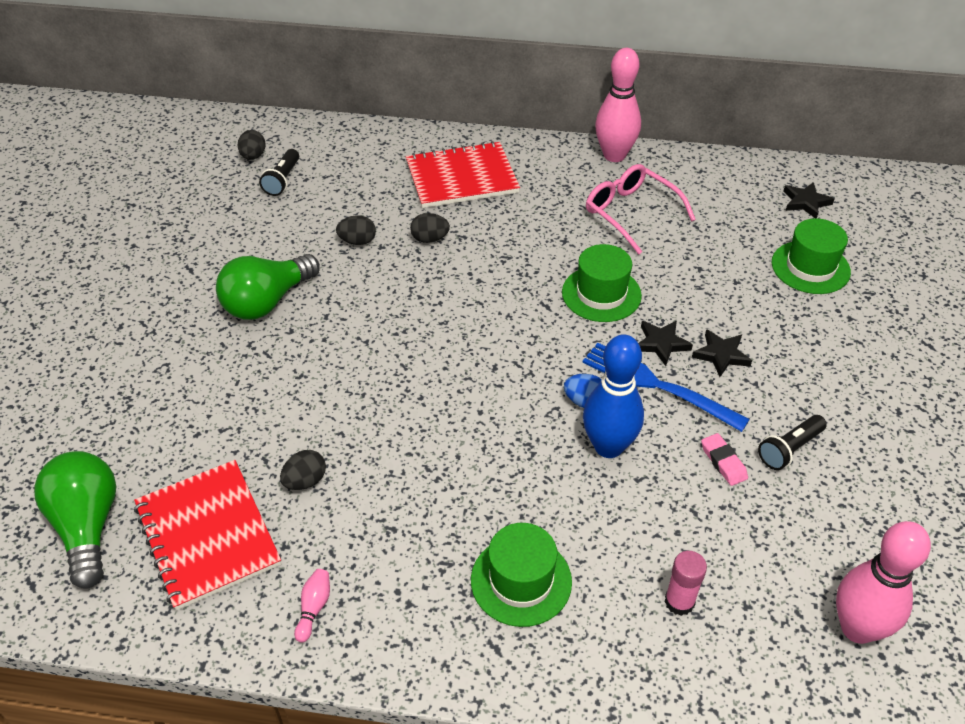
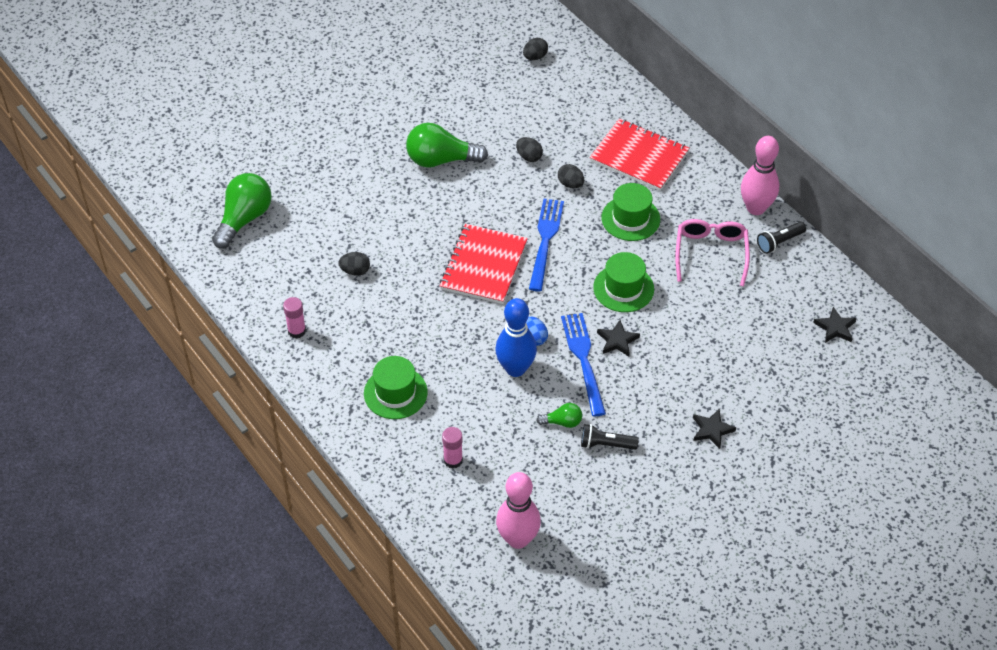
camera: 45 degrees right, 5 degrees up
(207, 535) = (288, 263): red notebook -> red notebook (483, 266)
(282, 180) = (533, 86): black flashlight -> black flashlight (779, 242)
(314, 608) = (297, 331): pink bowling pin -> pink glue stick
(473, 304) = (545, 241): none -> blue fork
(721, 355) = (642, 372): black star -> black star (712, 430)
(723, 462) = (562, 422): pink eraser -> green light bulb
(810, 267) = (772, 367): green hat -> green hat (630, 218)

